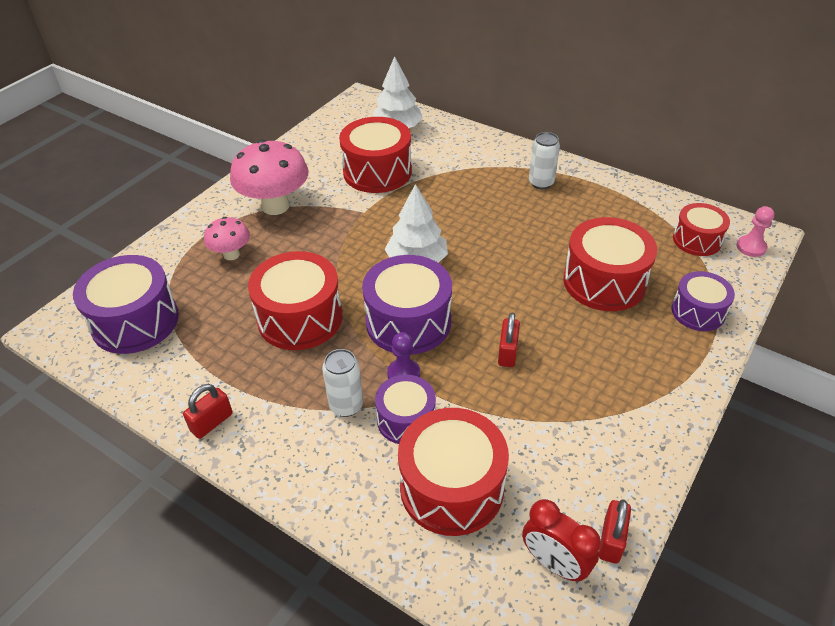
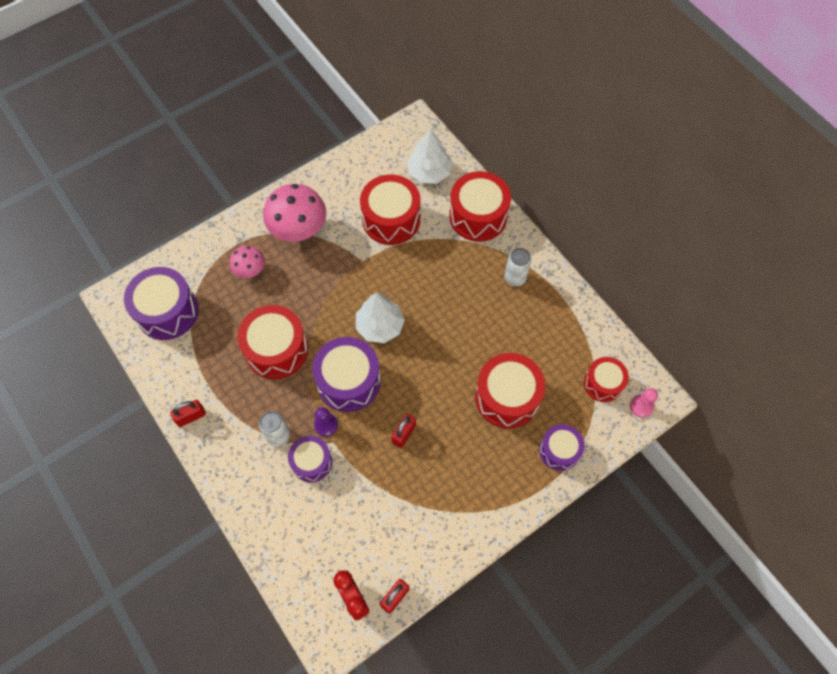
camera: 20 degrees right, 20 degrees up
(451, 487) = (317, 523): red drum -> red drum (478, 216)

